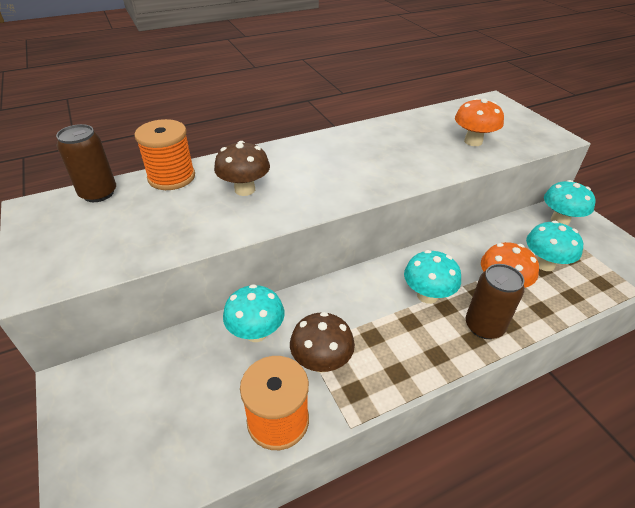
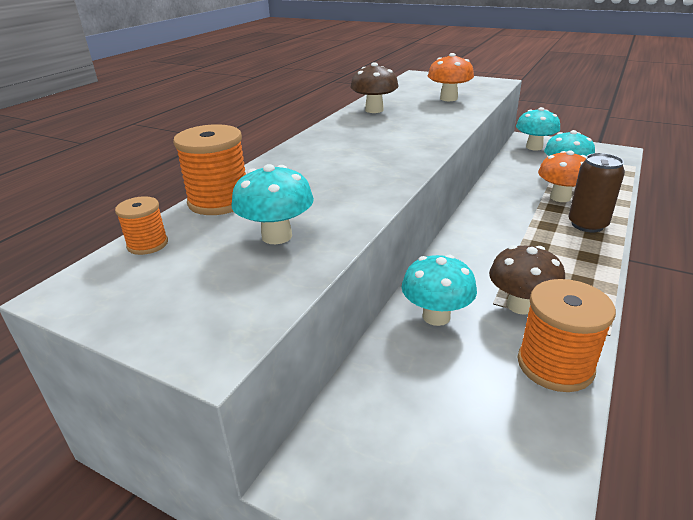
camera: 35 degrees left, 10 degrees down
(98, 193) = (147, 244): brown can -> orange spool
(245, 189) = (318, 183): brown mushroom -> brown mushroom (374, 110)
(427, 295) = (524, 224): turquoise mushroom -> turquoise mushroom (277, 236)

